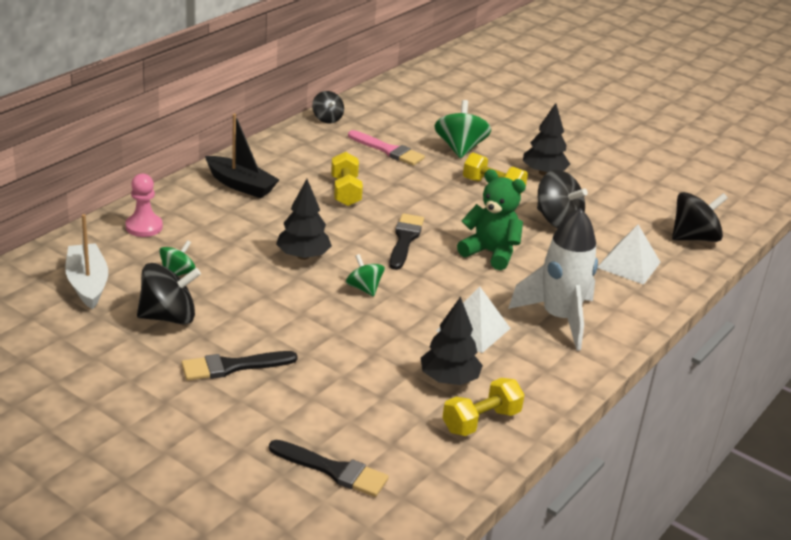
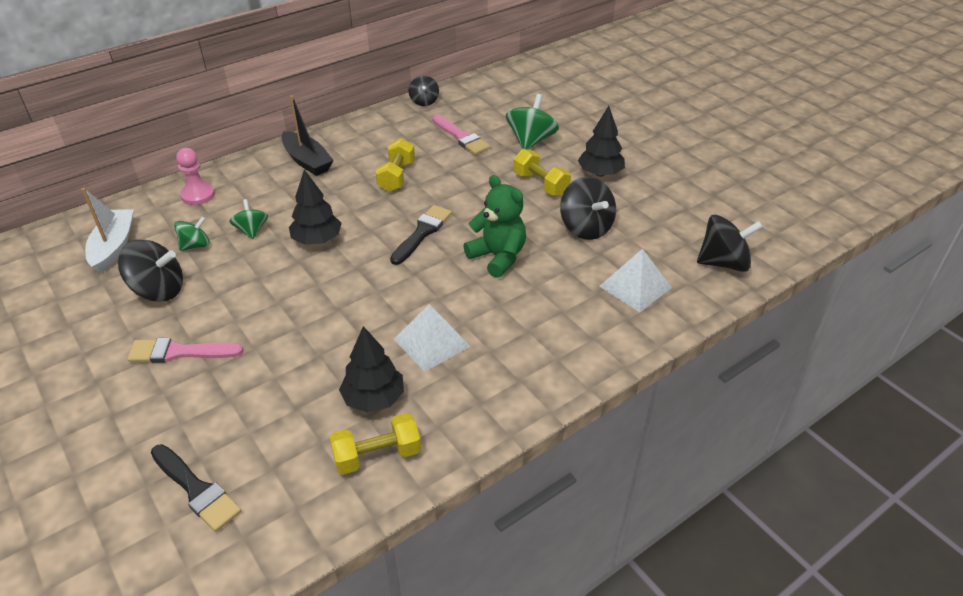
camera: 20 degrees right, 10 degrees up
(232, 366) = (179, 352): black brush -> pink brush
(364, 288) = (352, 282): green spinning top -> green spinning top (251, 230)
(559, 318) = (527, 342): white rocket -> none

